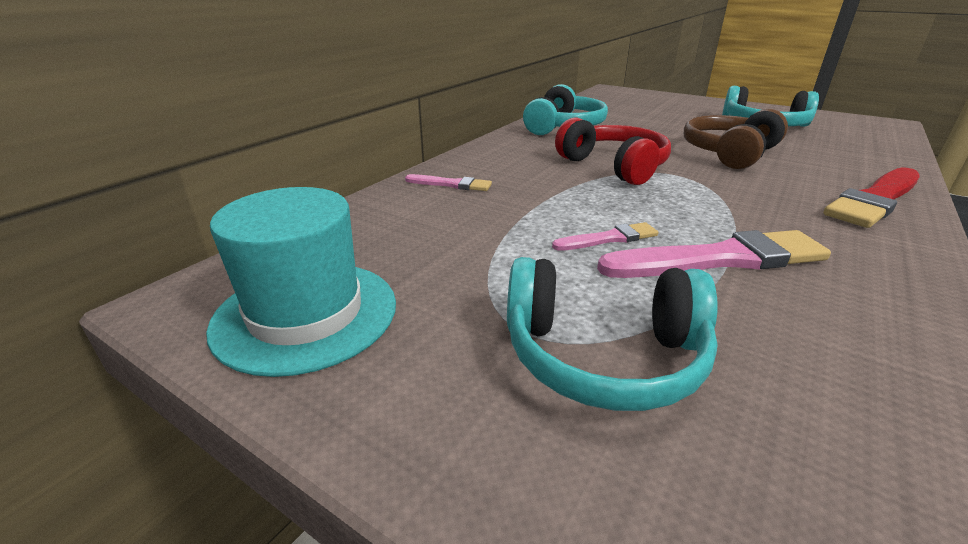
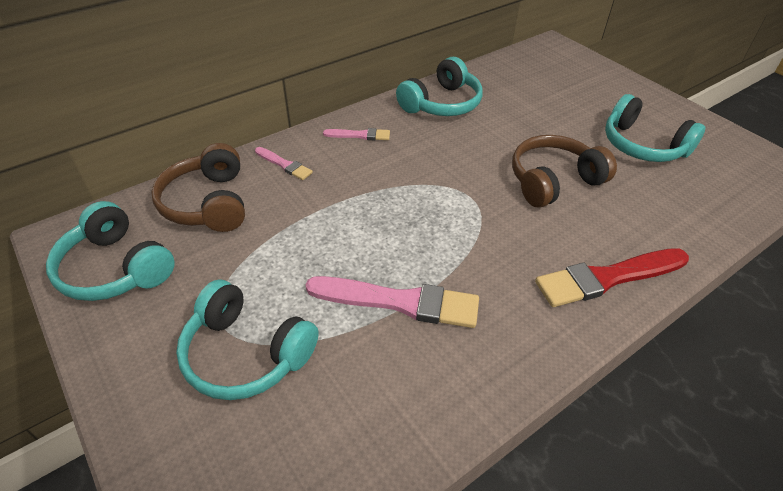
camera: 20 degrees right, 15 degrees up
(306, 314) = (115, 268): turquoise hat -> turquoise headphones
(388, 227) = (208, 203): none -> brown headphones
(609, 238) = (343, 258): pink brush -> pink brush (360, 135)
(614, 166) = (430, 173): red headphones -> none

